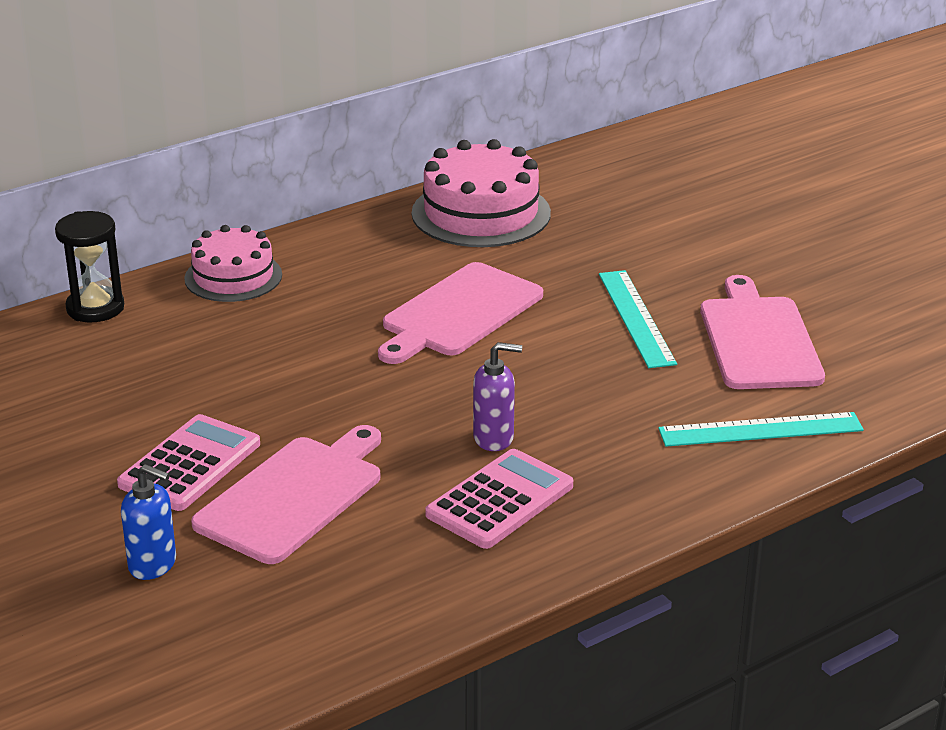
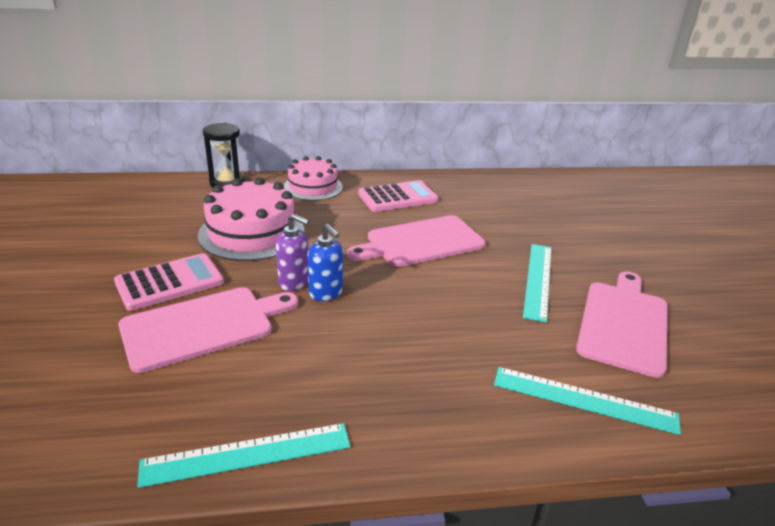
camera: 25 degrees right, 0 degrees up
(153, 565) = (68, 342): blue soap dispenser -> blue soap dispenser (326, 293)
(476, 585) = (247, 454): none -> turquoise ruler
(481, 213) = (483, 191): pink cake -> pink cake (252, 233)
(494, 438) = (371, 332): purple soap dispenser -> purple soap dispenser (294, 283)
(500, 500) = (332, 383): pink calculator -> pink calculator (397, 197)

